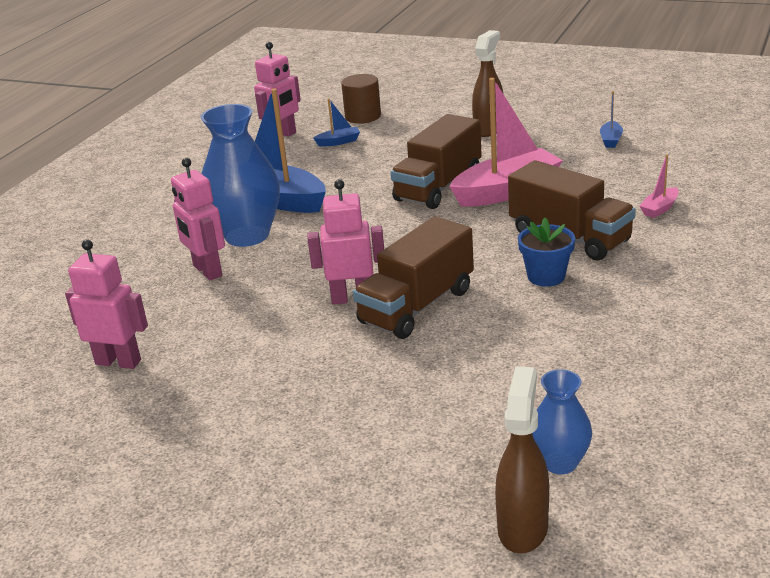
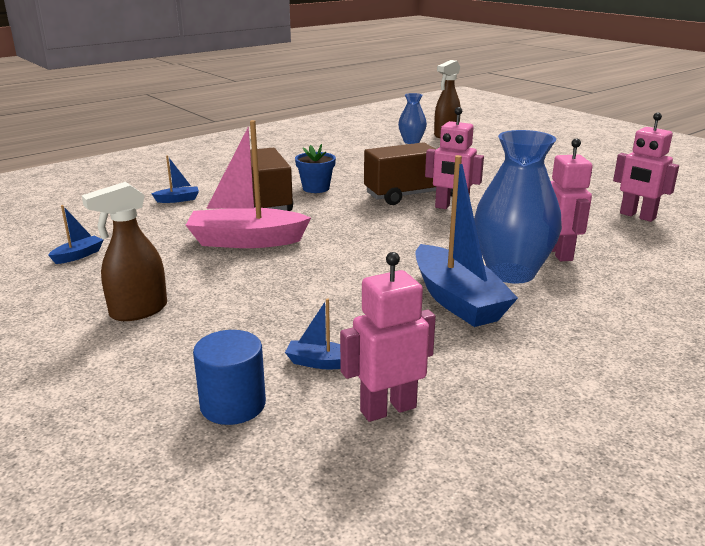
camera: 155 degrees left, 5 degrees down
(363, 116) = (233, 405): brown cylinder -> blue cylinder
(438, 187) = (292, 262): brown truck -> none
(659, 209) = (178, 200): pink boat -> blue boat

